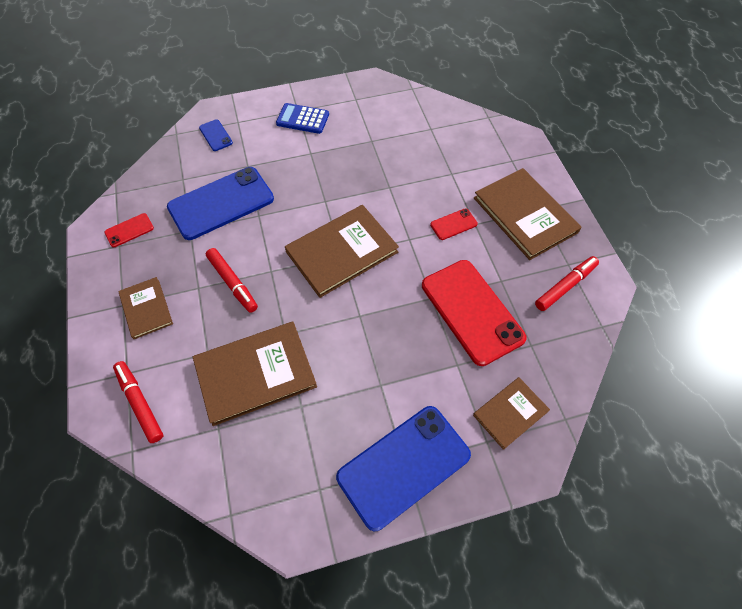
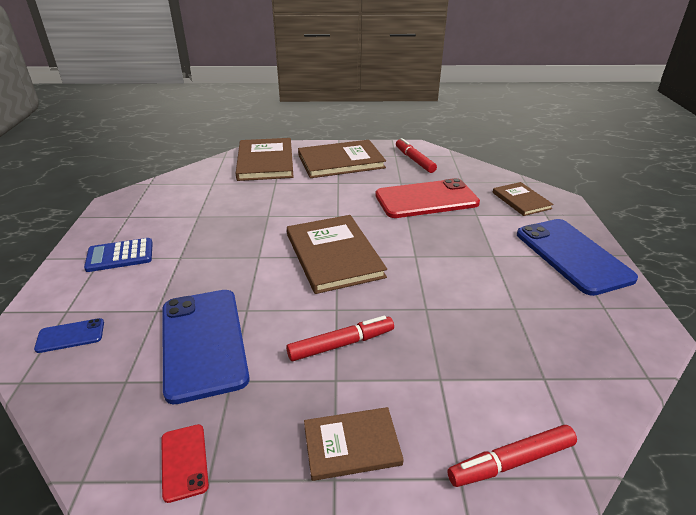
camera: 75 degrees left, 25 degrees down
(255, 373) = (473, 338): brown book -> brown book (265, 162)
(302, 119) = (120, 255): blue calculator -> blue calculator turned 45 degrees clockwise
(453, 224) = (333, 191): red phone -> none

